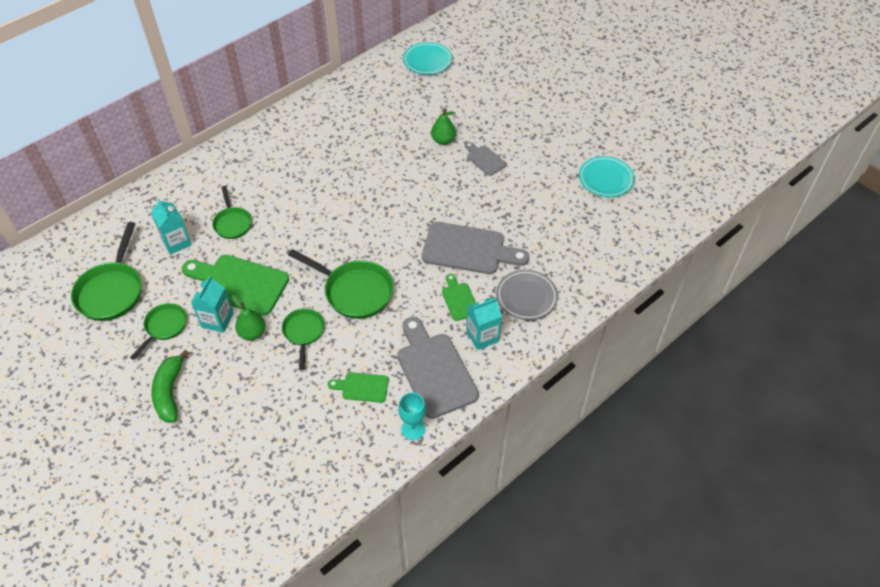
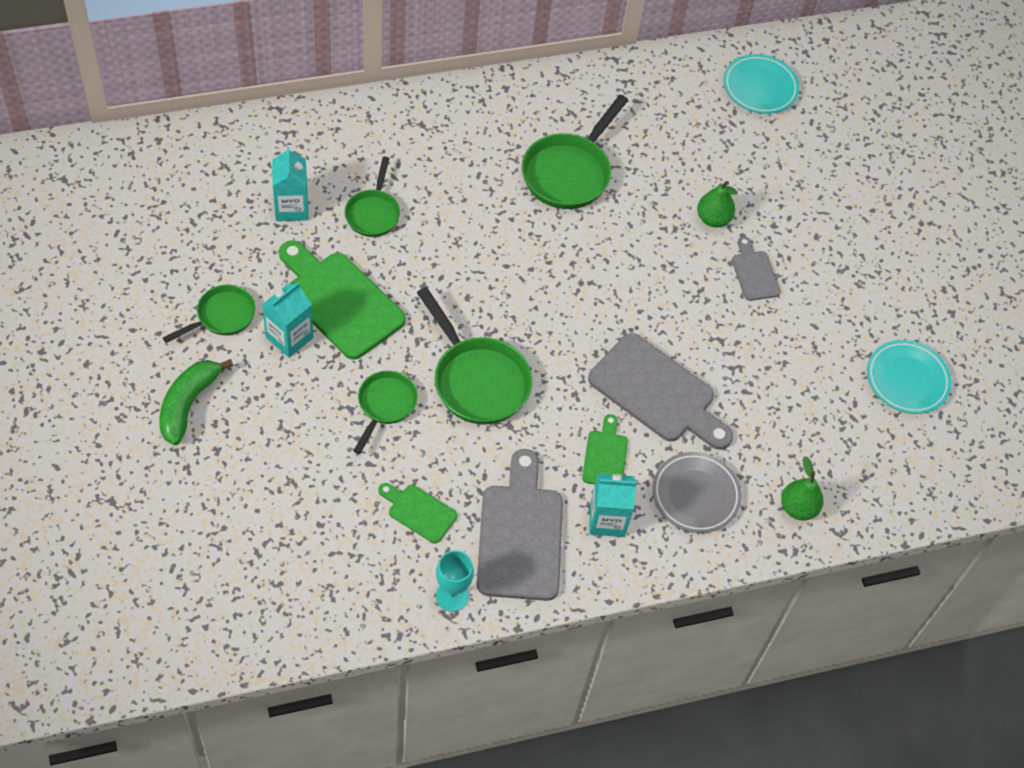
camera: 20 degrees right, 5 degrees up
(112, 291) = (183, 238): green pan -> green pan (569, 172)
(252, 333) = (323, 375): green pear -> green pear (798, 508)

